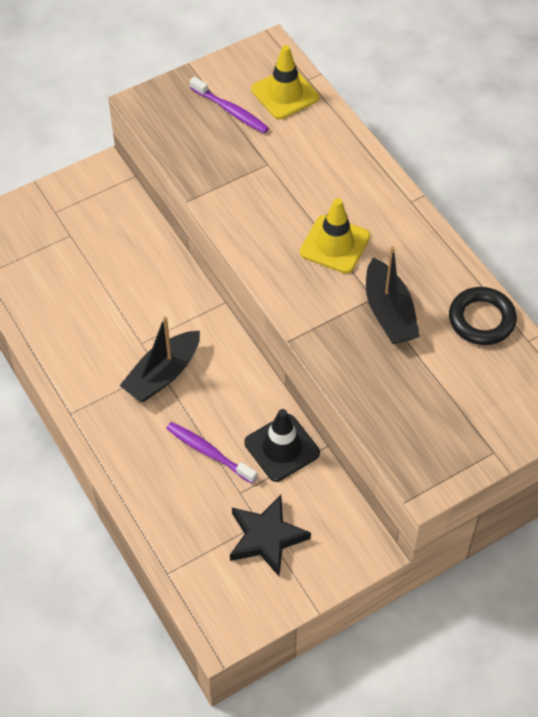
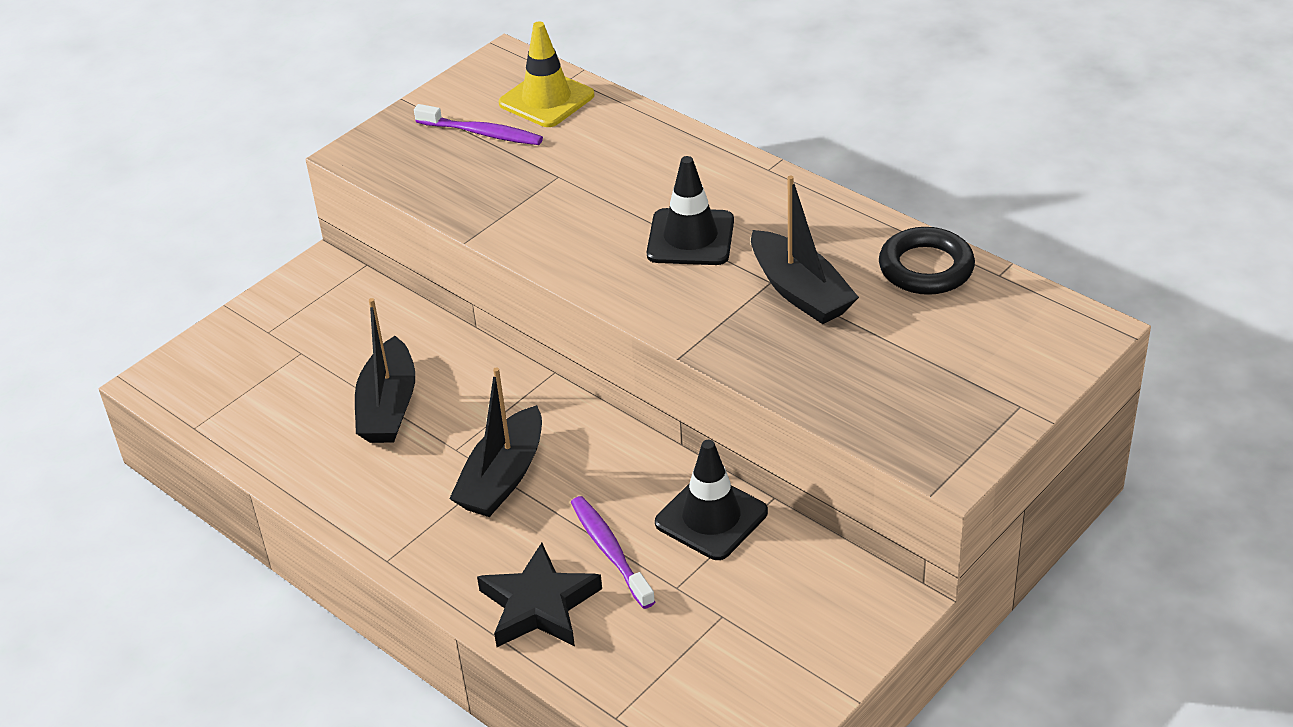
camera: 15 degrees left, 15 degrees down
(111, 296) = (388, 407): none -> black boat
(209, 452) = (610, 551): purple toothbrush -> purple toothbrush turned 45 degrees clockwise
(266, 537) = (739, 631): black star -> black star (539, 605)
(335, 244) = (690, 238): yellow traffic cone -> black traffic cone

